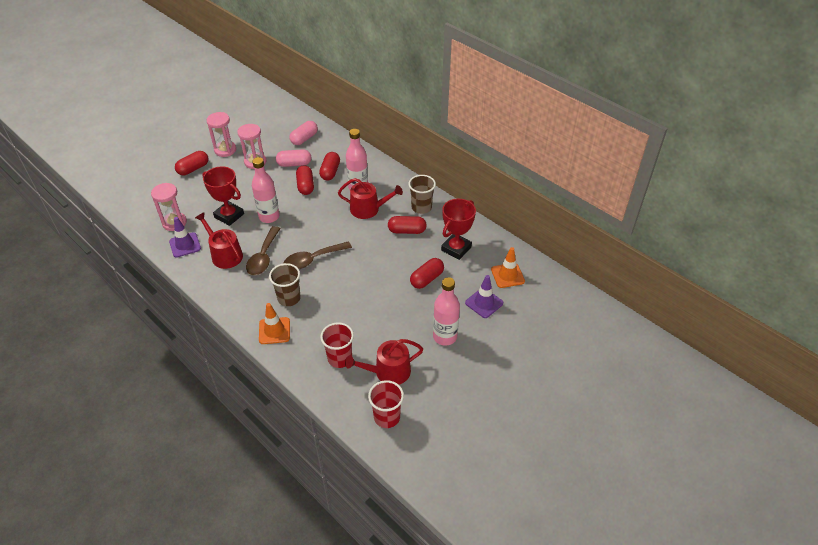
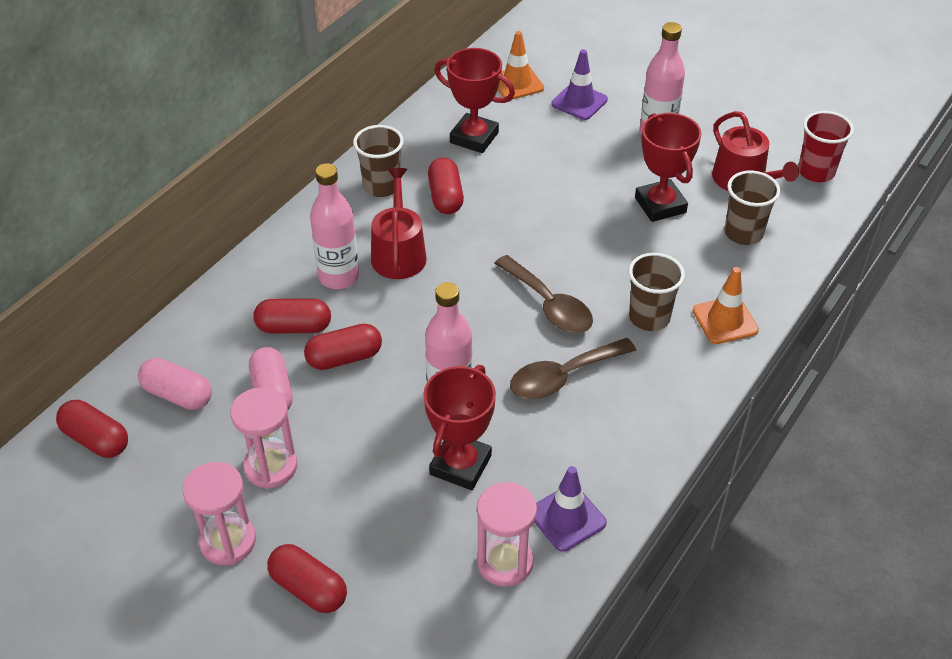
camera: 100 degrees left, 0 degrees up
(224, 255) = (574, 440): red watering can -> none
(263, 257) = (563, 376): brown spoon -> brown spoon turned 150 degrees clockwise
(340, 358) = (743, 233): red cup -> brown cup
(376, 323) = (660, 205): none -> red trophy
(427, 279) = (550, 162): red capsule -> red capsule (96, 439)

